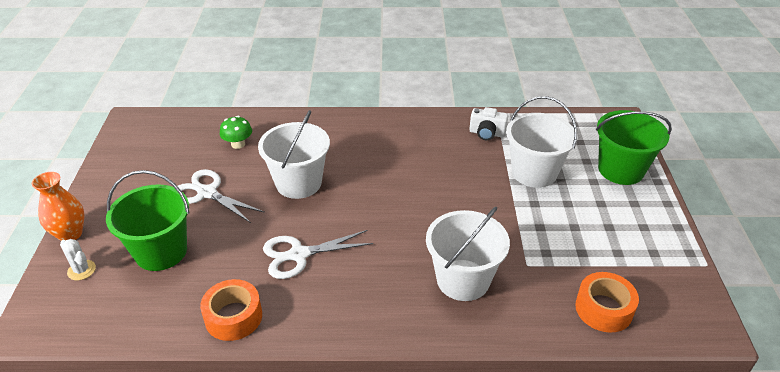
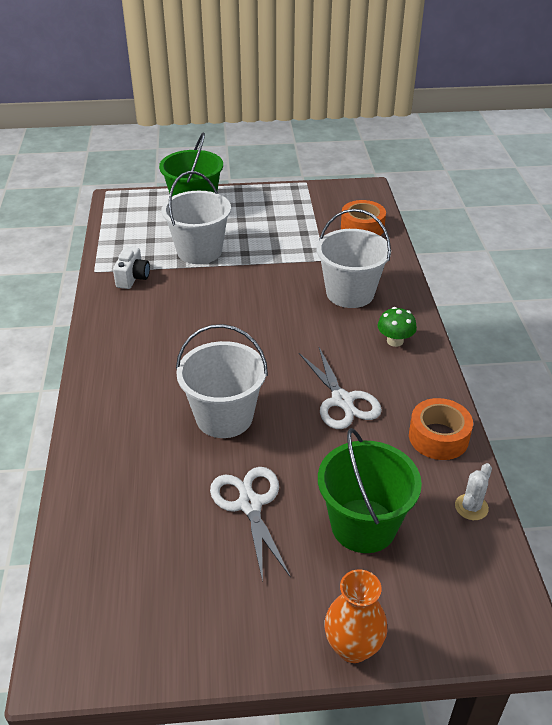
camera: 95 degrees left, 0 degrees up
(81, 270) = (414, 604): white cactus -> white cactus (471, 507)
(207, 193) = (249, 504): white scissors -> white scissors turned 135 degrees clockwise
(238, 144) = (141, 492): green mushroom -> green mushroom (395, 341)

